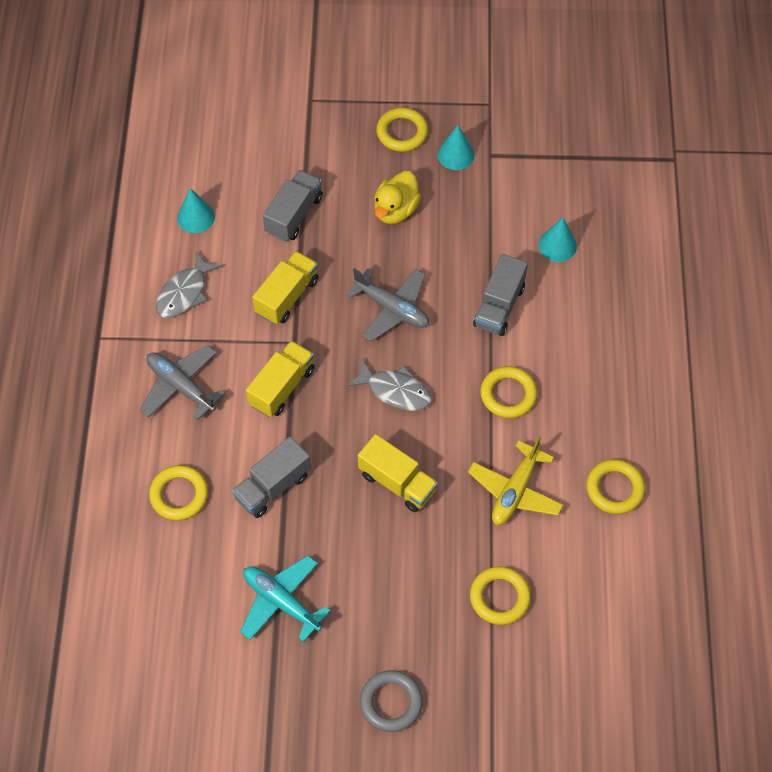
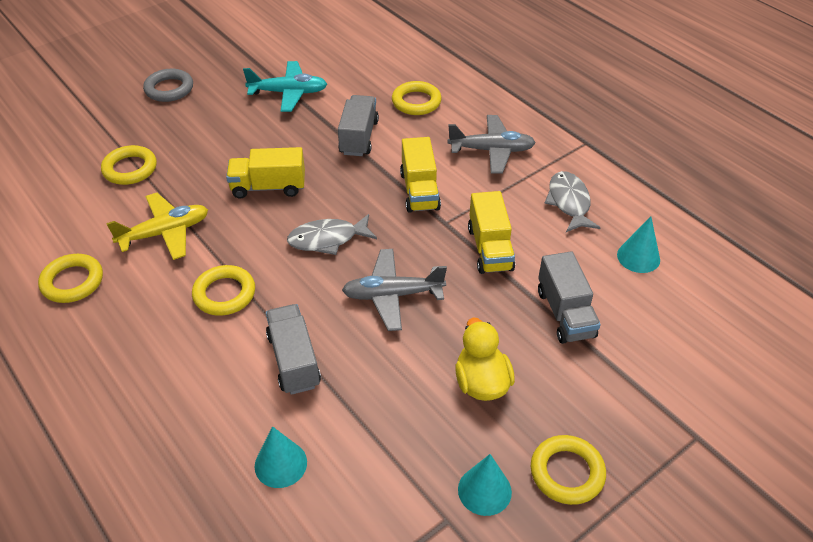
camera: 140 degrees right, 15 degrees down
(515, 491) = (165, 233): yellow plane -> yellow plane turned 75 degrees clockwise

